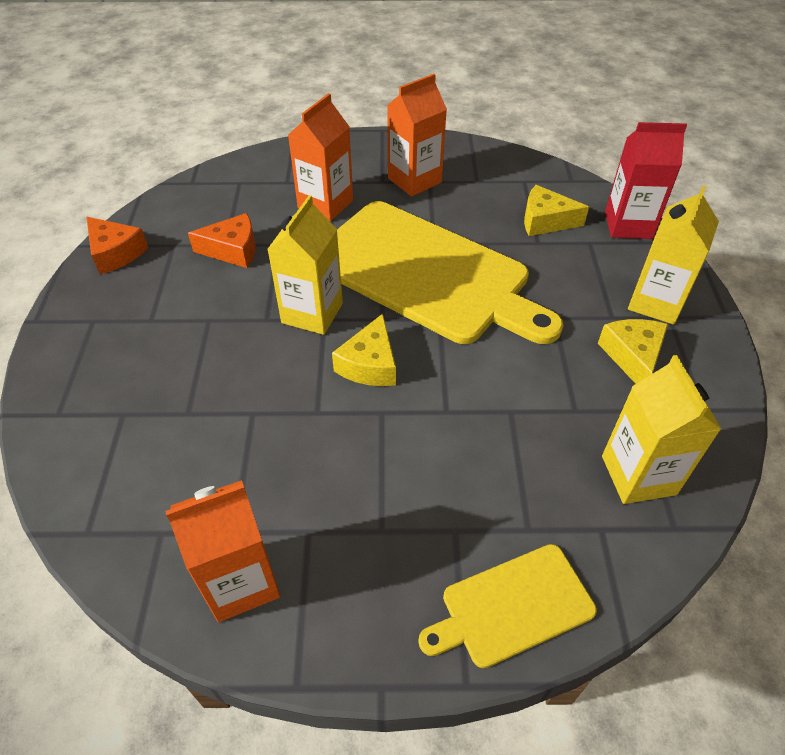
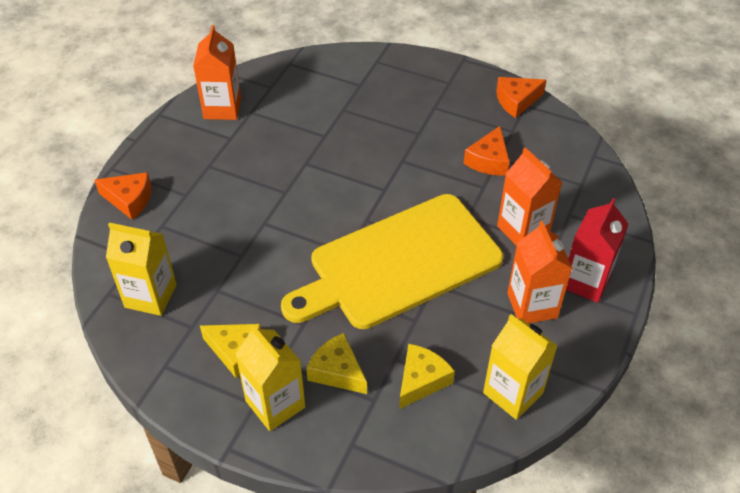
camera: 115 degrees right, 0 degrees up
(312, 313) = (394, 185): yellow carton -> yellow carton (513, 393)
(370, 364) = (327, 199): yellow cheese -> yellow cheese (337, 371)
(512, 606) = (129, 200): yellow cutting board -> orange cheese
(628, 225) = (380, 448): red carton -> red carton (585, 281)

